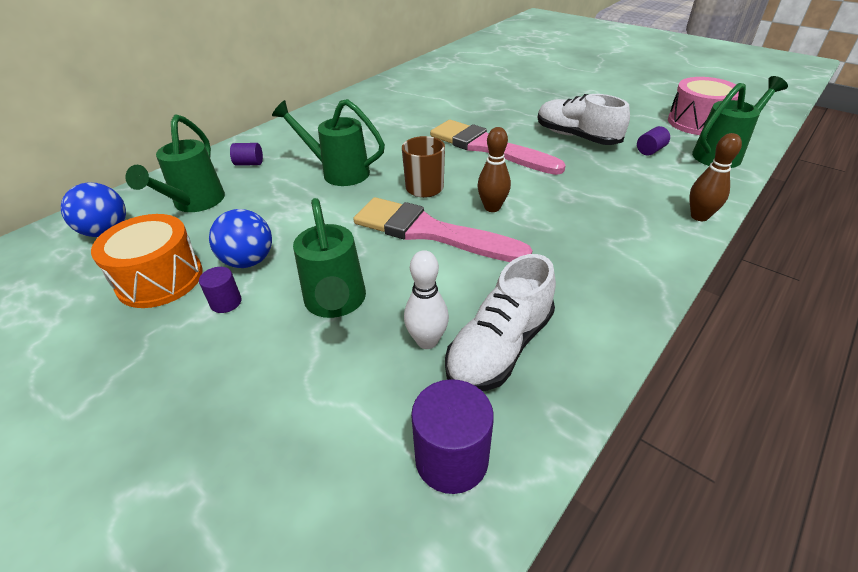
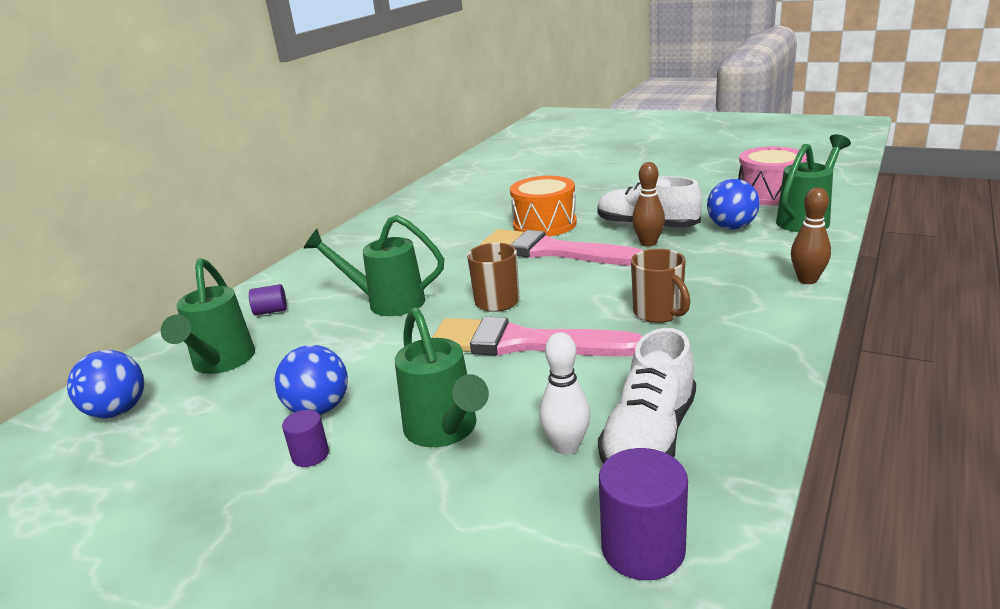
camera: 10 degrees left, 15 degrees down
(160, 279) = (214, 447): orange drum -> orange drum (544, 224)
(492, 207) = (583, 308): brown bowling pin -> brown bowling pin (648, 243)
(554, 225) = (659, 313): none -> brown mug
(650, 150) = (731, 227): purple cylinder -> blue ball

